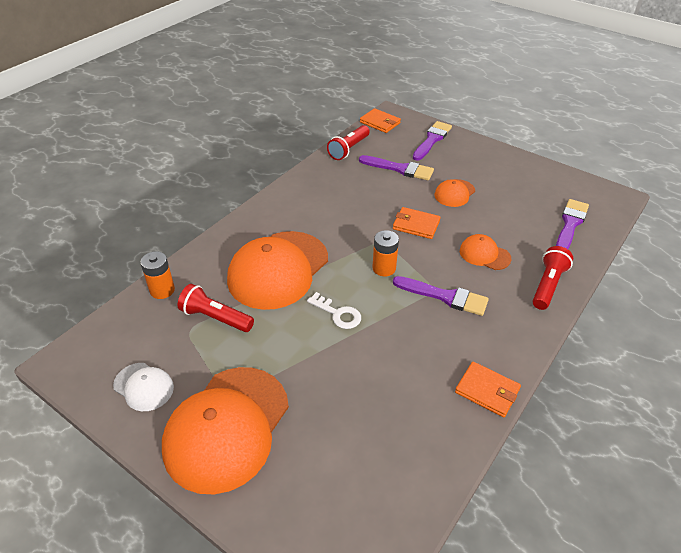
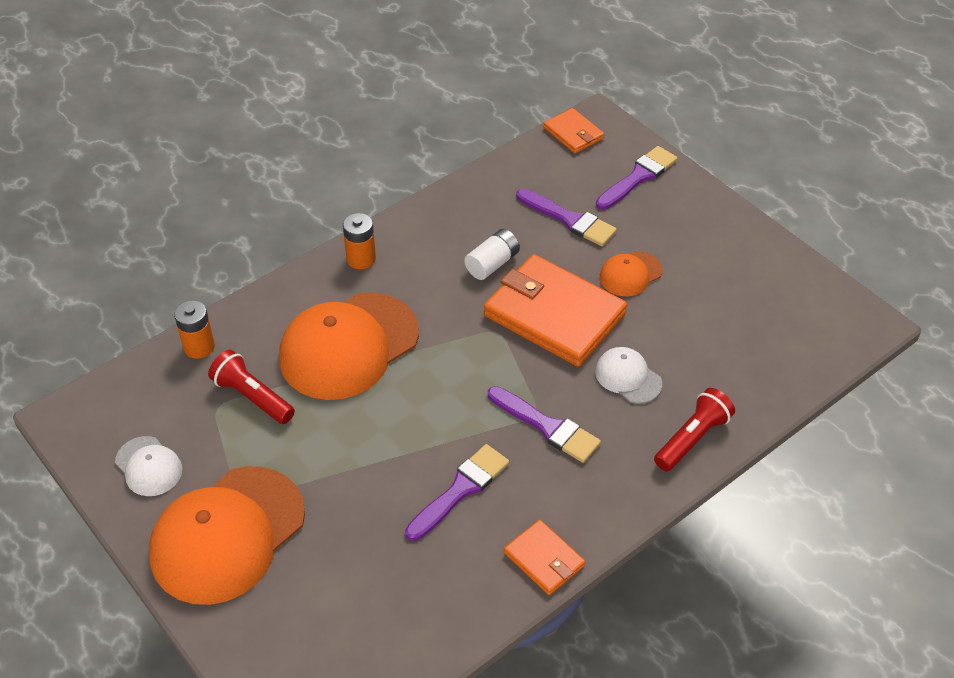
camera: 15 degrees right, 5 degrees up
(338, 314) = (402, 422): white key -> none
(348, 149) = (509, 173): red flashlight -> none
(360, 201) = (492, 263): none -> white battery
(384, 268) = (484, 371): orange battery -> orange battery (361, 259)
(416, 225) = (554, 314): orange wallet -> orange wallet, size x2.02
(484, 254) = (628, 377): orange cap -> white cap
(570, 224) = (773, 354): purple brush -> purple brush (460, 490)

